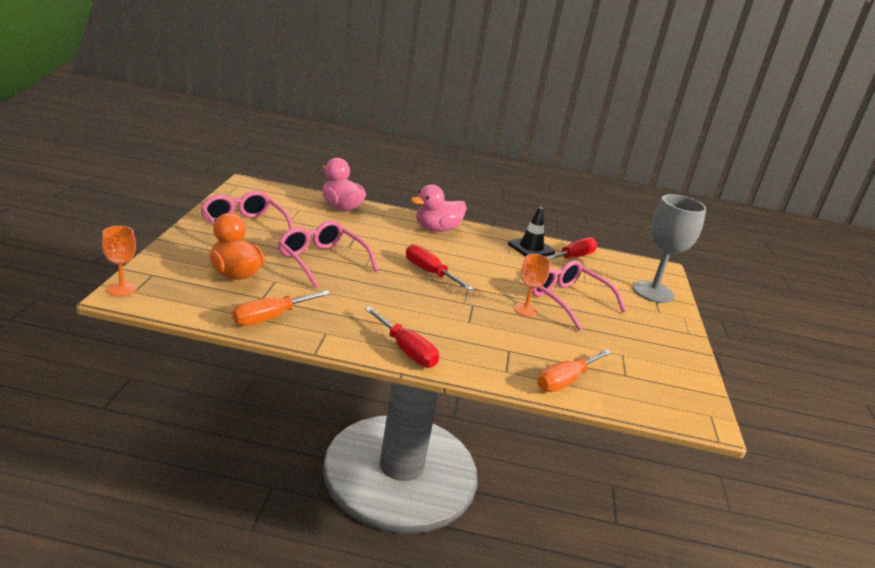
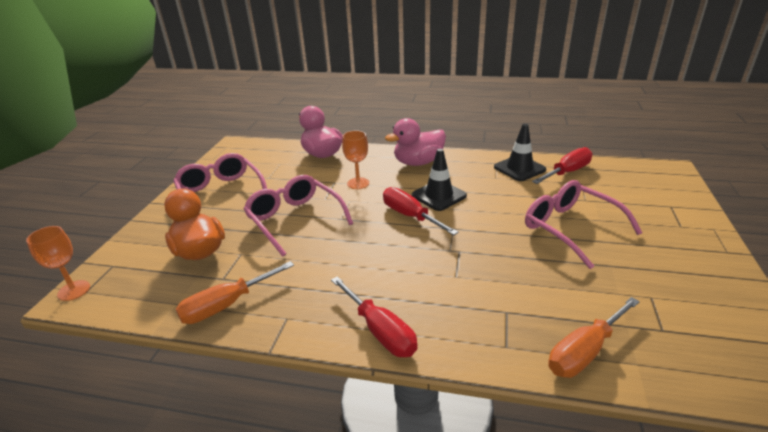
camera: 10 degrees right, 5 degrees up
(456, 260) = (439, 196): none -> black traffic cone
(525, 309) = (521, 248): orange goblet -> orange goblet (358, 183)
(653, 292) = (667, 201): grey goblet -> none

